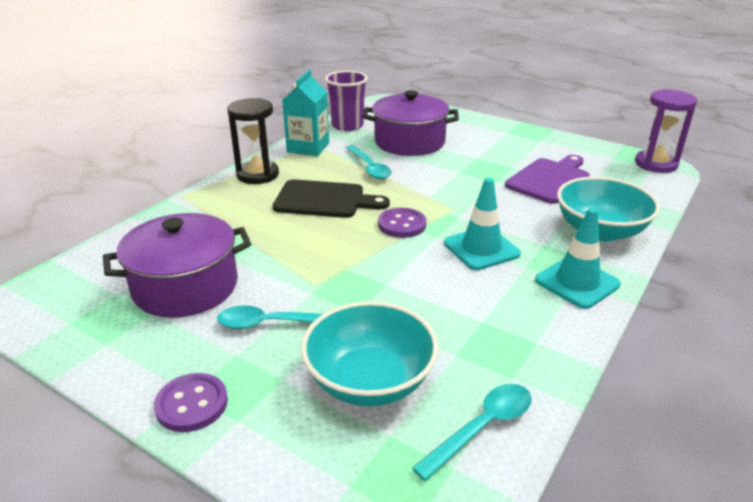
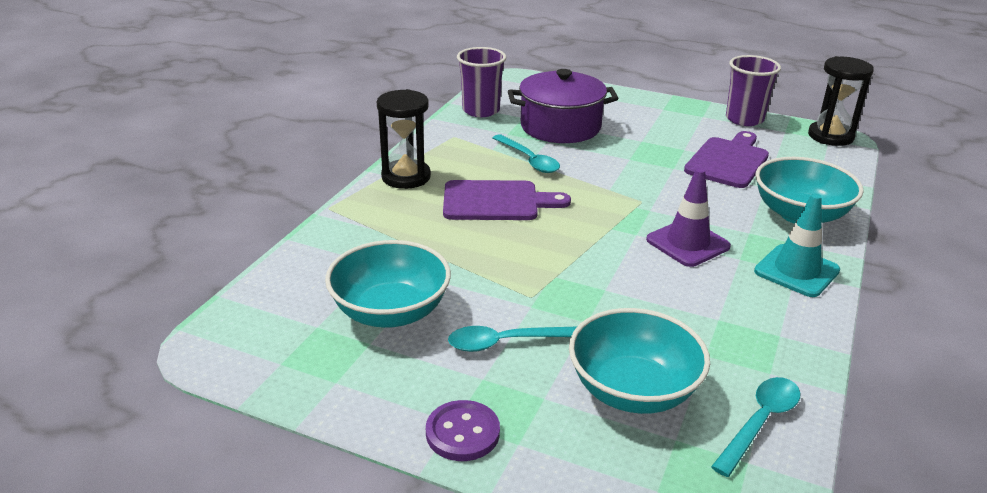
camera: 10 degrees left, 0 degrees up
(185, 286) = (390, 312): purple pot -> turquoise bowl
(308, 147) = (448, 140): turquoise carton -> none
(324, 200) = (496, 201): black cutting board -> purple cutting board
(402, 224) = (593, 223): purple button -> none
(481, 249) = (687, 243): turquoise traffic cone -> purple traffic cone
(579, 145) = (744, 119): none -> purple cup
(656, 164) = (830, 136): purple hourglass -> black hourglass

